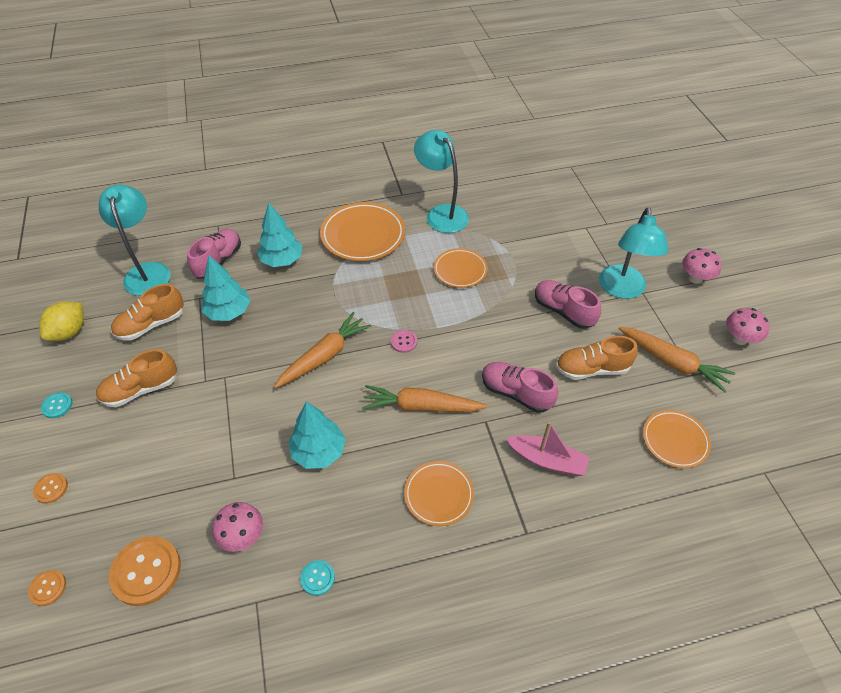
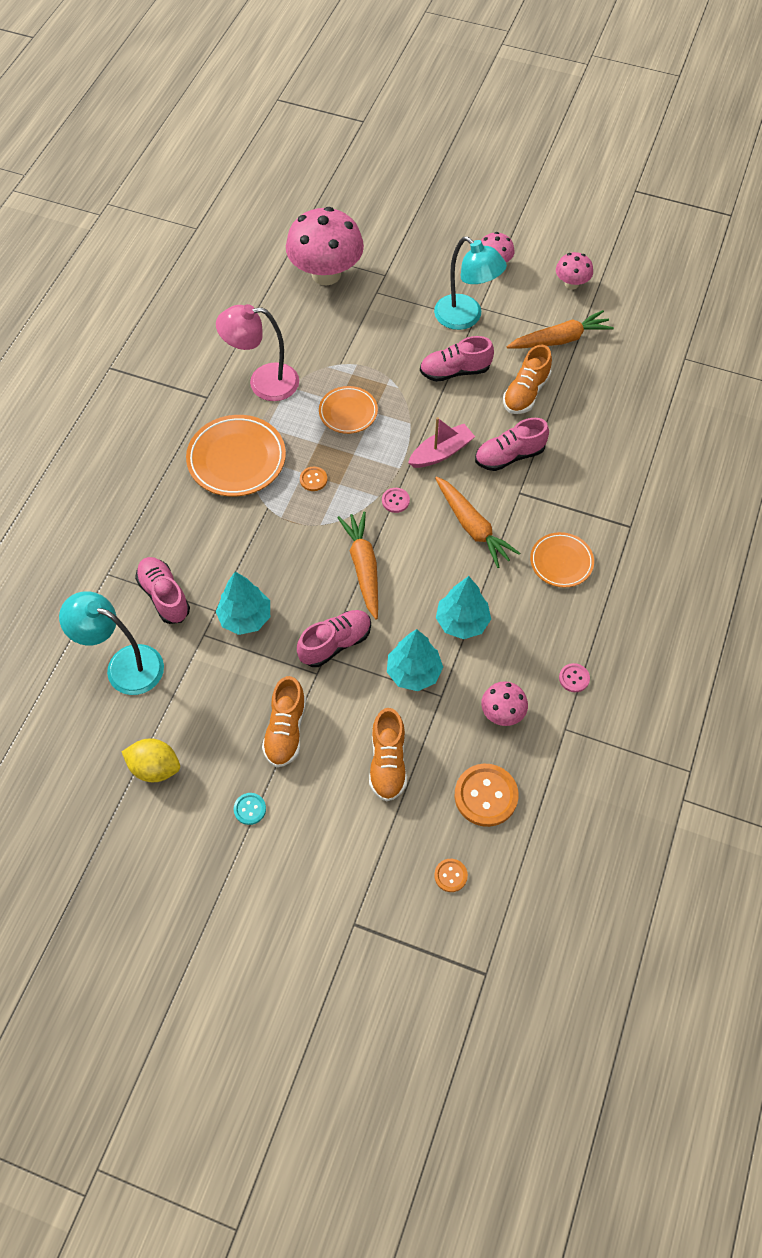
camera: 55 degrees left, 10 degrees up
(51, 488) = (347, 843): orange button -> orange button (313, 479)
(69, 332) = (155, 767): yellow lemon -> yellow lemon turned 45 degrees counterclockwise
(151, 324) = (206, 690): orange shoe -> orange shoe (388, 762)
(240, 377) = (335, 643): none -> pink shoe
(282, 260) = (212, 542): turquoise tree -> turquoise tree (414, 672)
(317, 578) = (574, 678): turquoise button -> pink button
(421, 406) = (472, 527): orange carrot -> orange carrot turned 75 degrees counterclockwise
(441, 213) = (263, 382): turquoise lamp -> pink lamp
(547, 460) = (583, 475): pink boat -> pink boat (441, 452)
(570, 194) = (326, 274): none -> pink mushroom
(674, 440) = (624, 388): orange plate -> none

